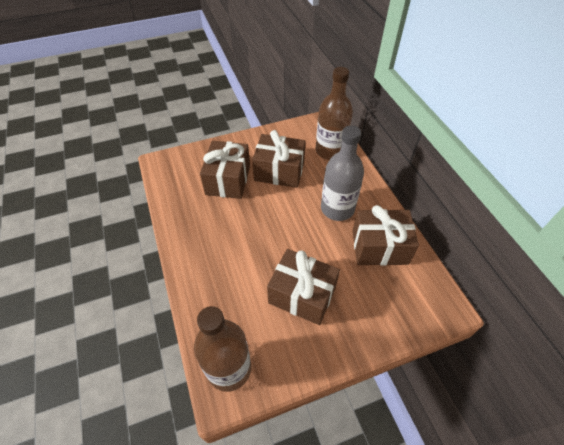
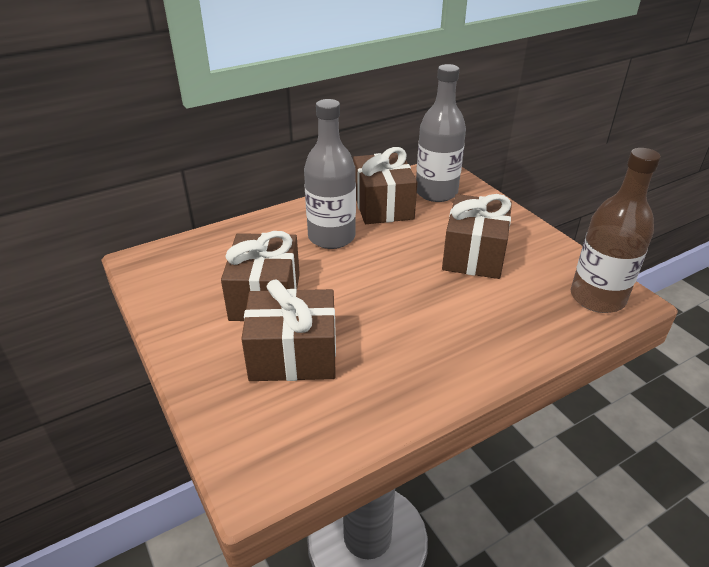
camera: 100 degrees left, 15 degrees down
(330, 151) = (215, 250): brown bottle -> none
(401, 292) = (436, 192): none -> grey bottle

